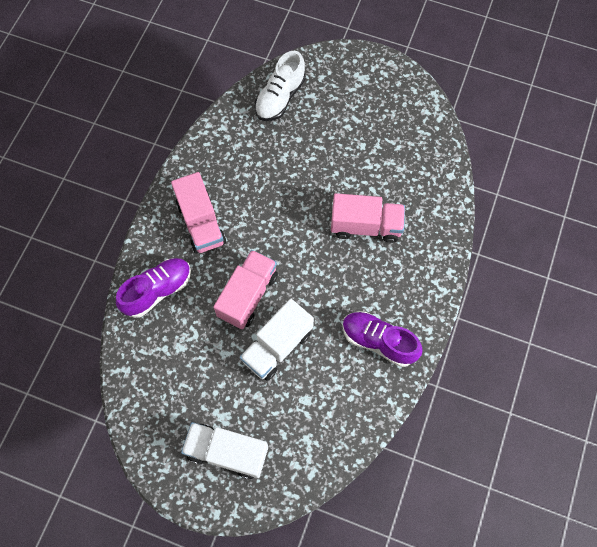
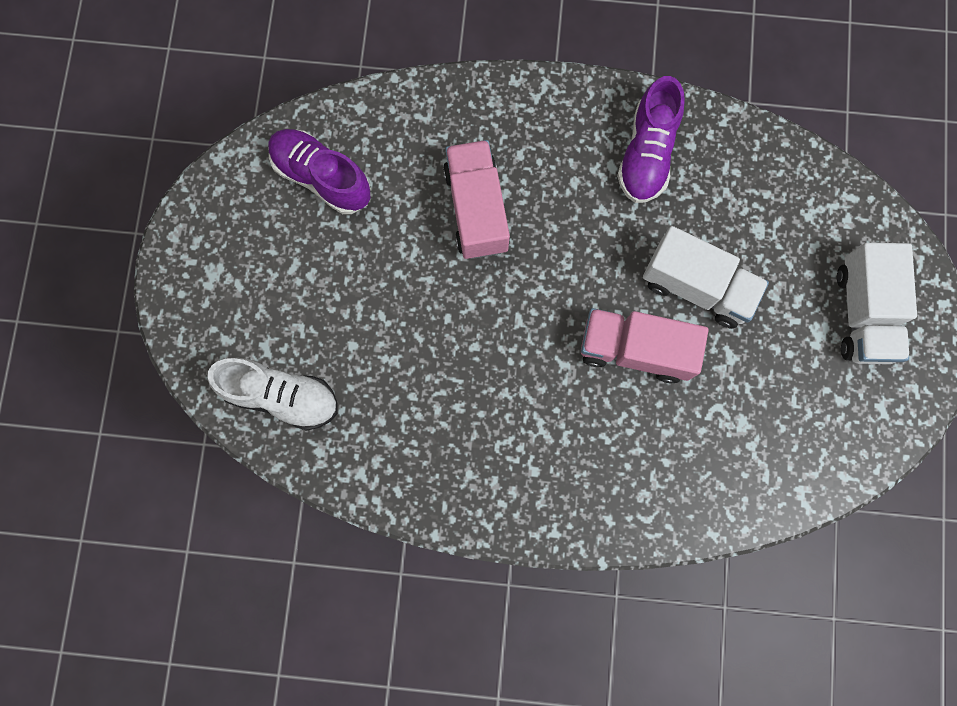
camera: 105 degrees left, 10 degrees up
(158, 291) = (668, 486): purple shoe -> purple shoe (322, 177)
(201, 223) = (540, 455): pink truck -> none

